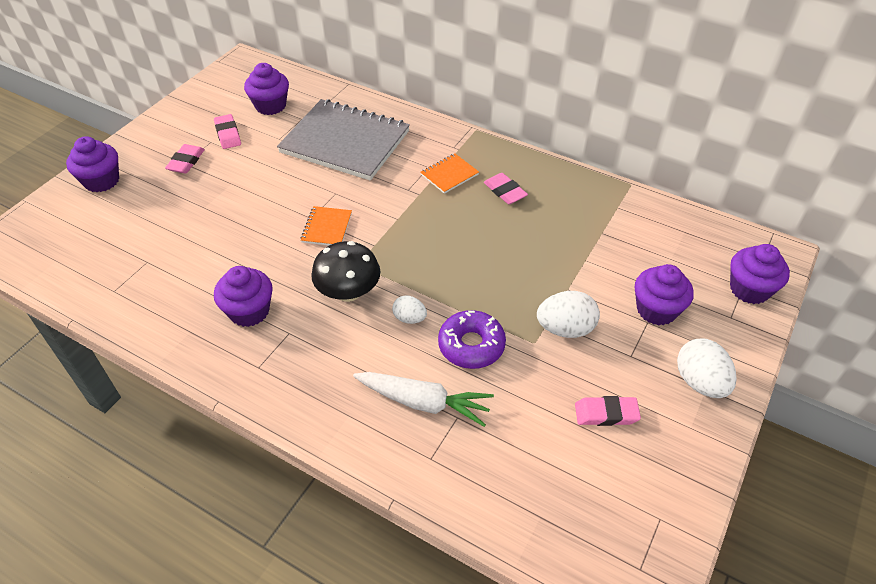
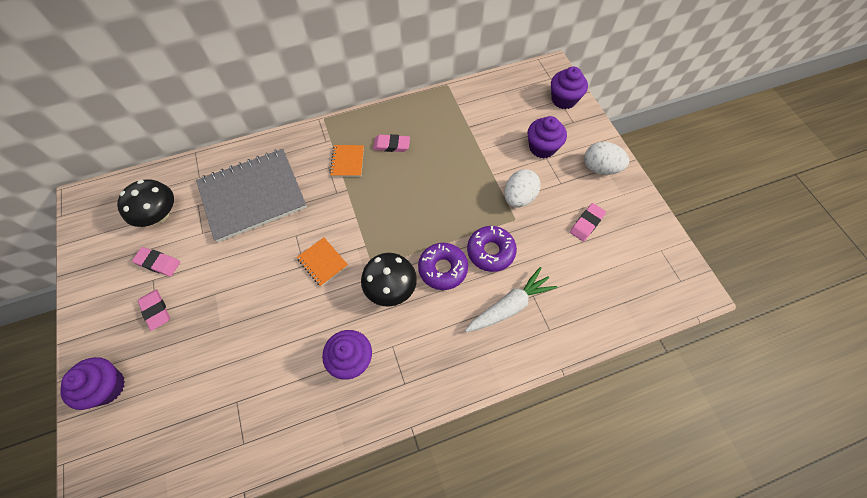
camera: 50 degrees left, 15 degrees up
(270, 106) = (159, 215): purple cupcake -> black mushroom
(409, 318) = (442, 269): white egg -> purple donut

